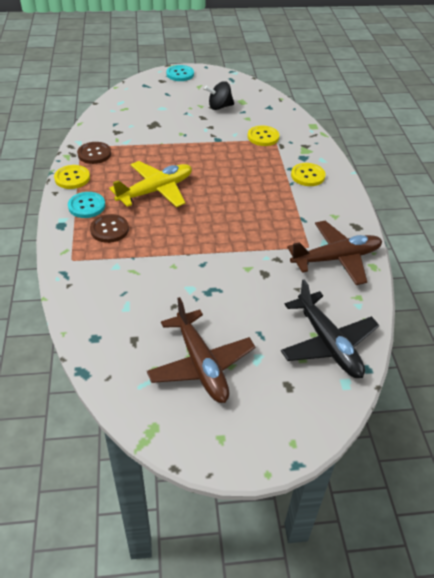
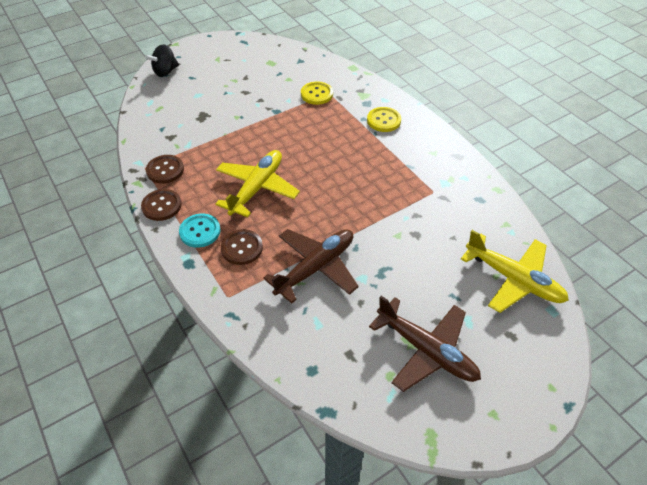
camera: 25 degrees left, 5 degrees up
(72, 178) = (162, 206): yellow button -> brown button
(180, 74) = (189, 51): turquoise button -> none
(219, 107) = (253, 75): black spinning top -> black spinning top (165, 72)
(328, 343) = (514, 279): black plane -> yellow plane
(336, 258) = (464, 194): brown plane -> brown plane (316, 267)

